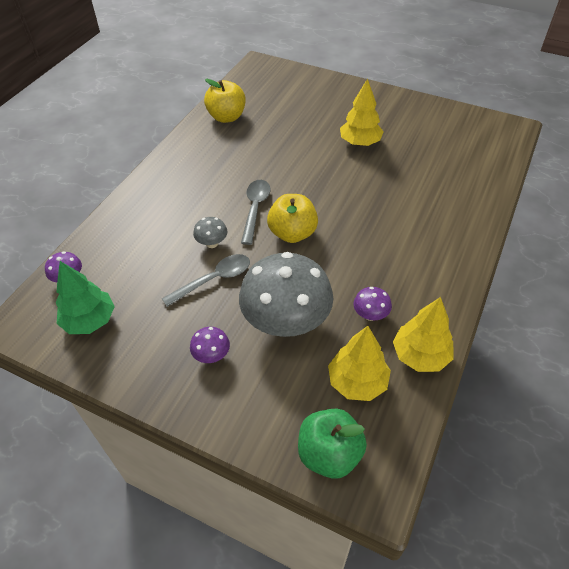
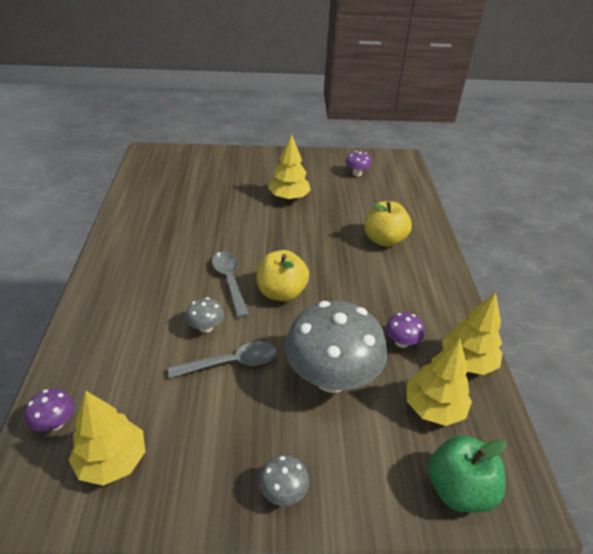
camera: 30 degrees left, 10 degrees down
(90, 320) = (112, 461): green tree -> yellow tree
(191, 393) = (283, 492): none -> grey mushroom
(212, 355) = (279, 441): purple mushroom -> purple mushroom (357, 173)
(214, 280) = (231, 363): grey spoon -> grey spoon turned 45 degrees clockwise
(227, 117) = (145, 205): yellow apple -> yellow apple (384, 240)

